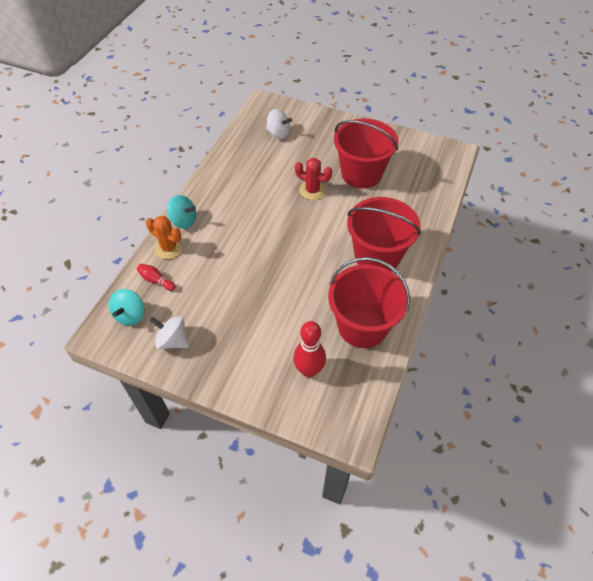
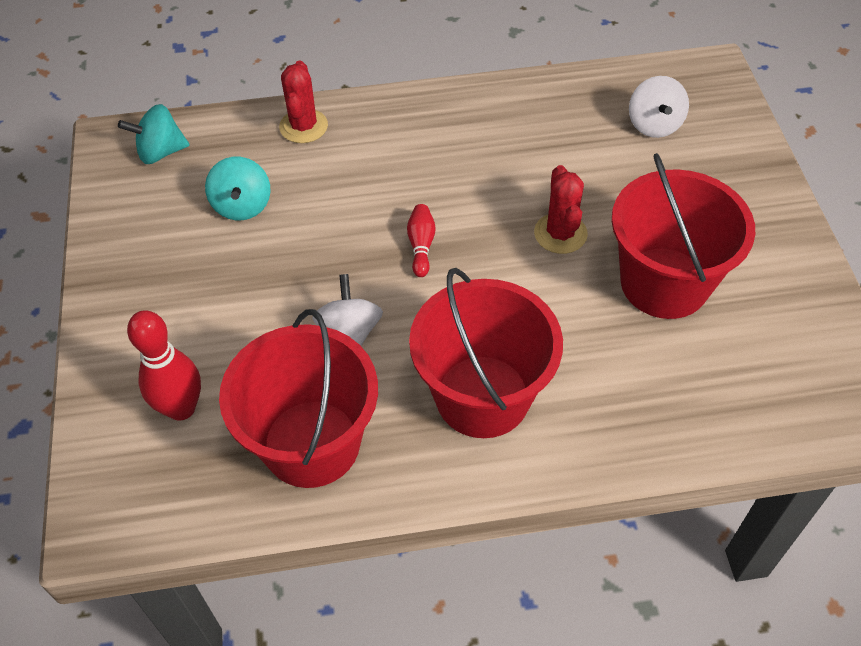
camera: 60 degrees right, 0 degrees up
(156, 280) = (236, 145): red bowling pin -> red bowling pin (421, 246)
(169, 248) = (303, 126): orange cactus -> red cactus
(173, 341) = (144, 218): white spinning top -> white spinning top (350, 332)
(184, 221) = (367, 114): turquoise spinning top -> turquoise spinning top (242, 205)

